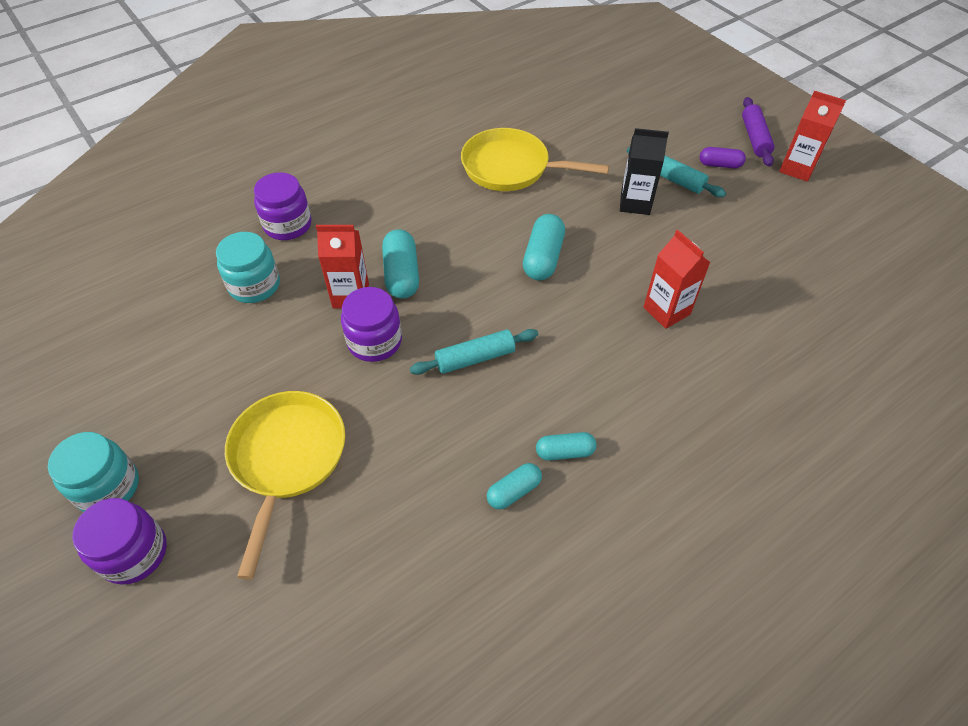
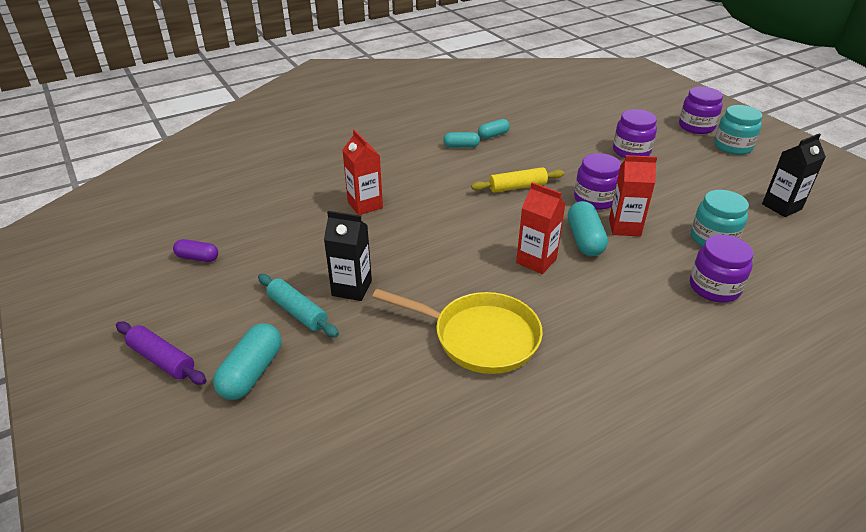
camera: 175 degrees left, 15 degrees down
(135, 344) = (781, 207): none -> black carton
(287, 459) = (631, 151): yellow pan -> purple jar
(475, 358) = (517, 187): turquoise rolling pin -> yellow rolling pin
(543, 258) = (457, 245): turquoise capsule -> turquoise capsule (251, 372)
(719, 165) = (233, 326): purple capsule -> purple capsule (197, 258)
(754, 138) = (162, 359): purple rolling pin -> purple rolling pin turned 60 degrees counterclockwise
(797, 168) = (149, 315): red carton -> red carton (536, 261)

